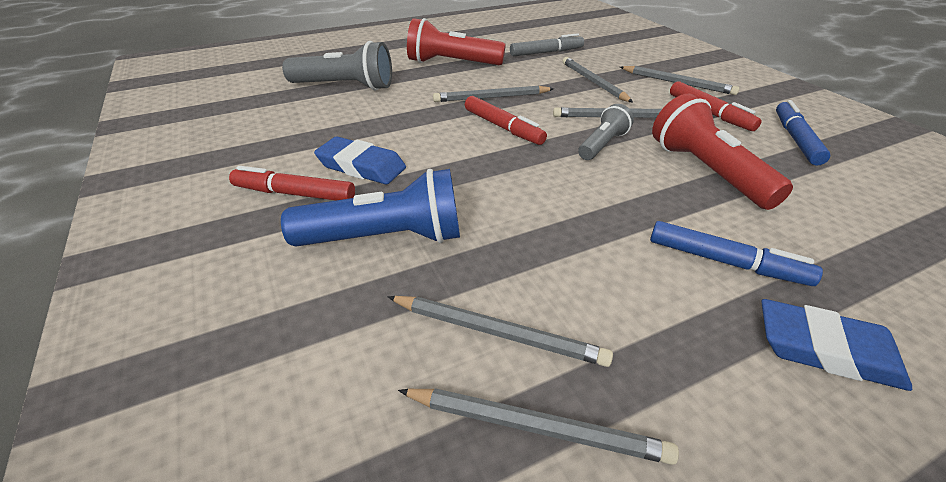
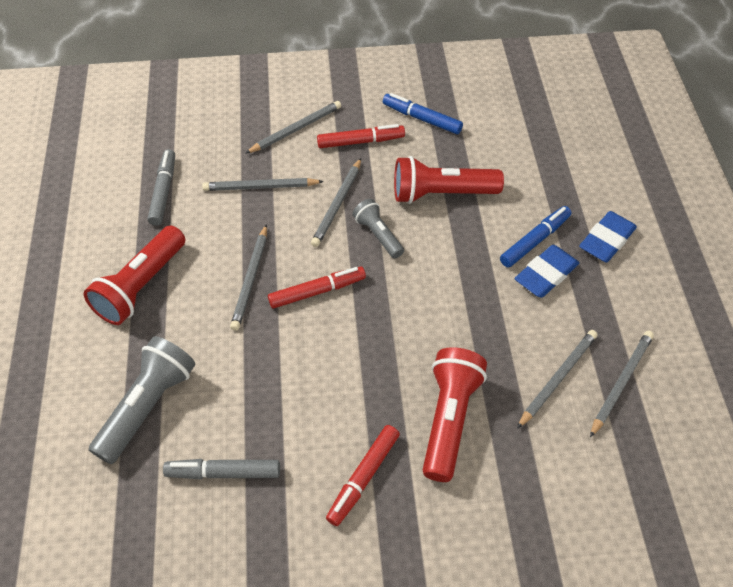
camera: 70 degrees left, 15 degrees up
(290, 125) = (223, 473): none -> grey marker
(361, 166) = (338, 419): blue eraser -> blue eraser (546, 274)
(385, 238) = (449, 419): blue flashlight -> red flashlight

